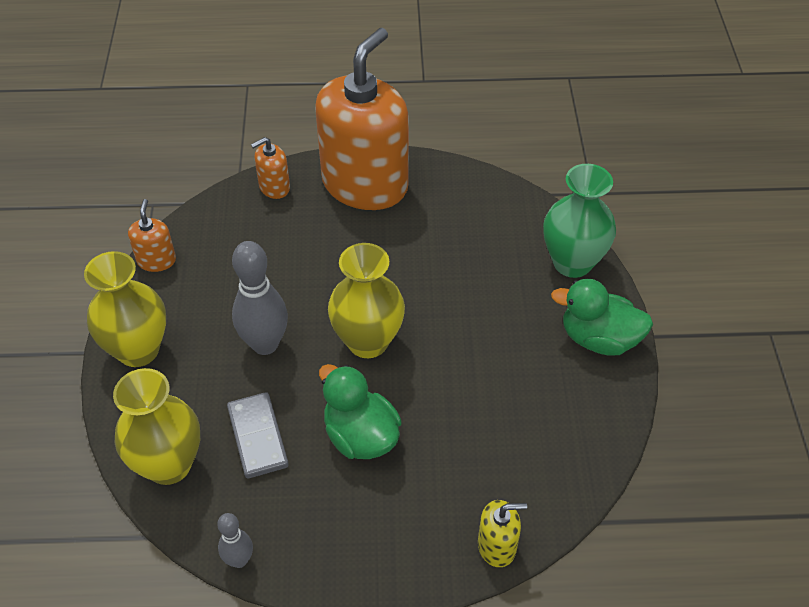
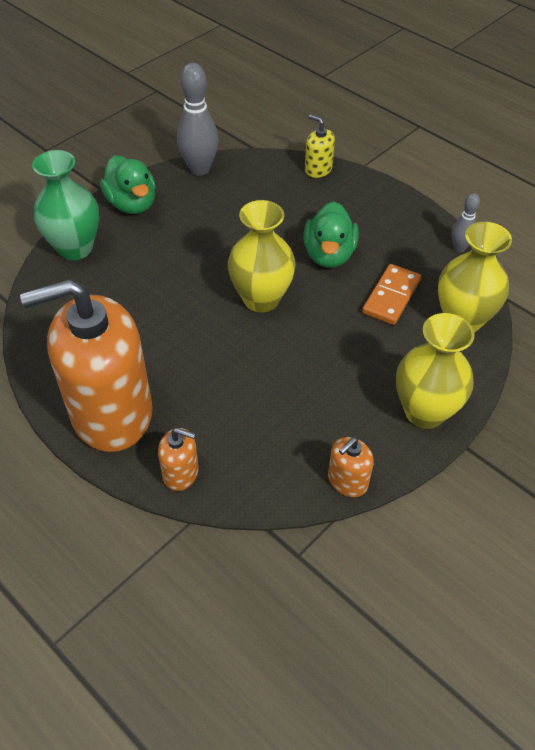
camera: 135 degrees left, 0 degrees up
(257, 437) = (391, 296): grey domino -> orange domino
(265, 344) = (329, 347): grey bowling pin -> grey bowling pin (199, 169)

